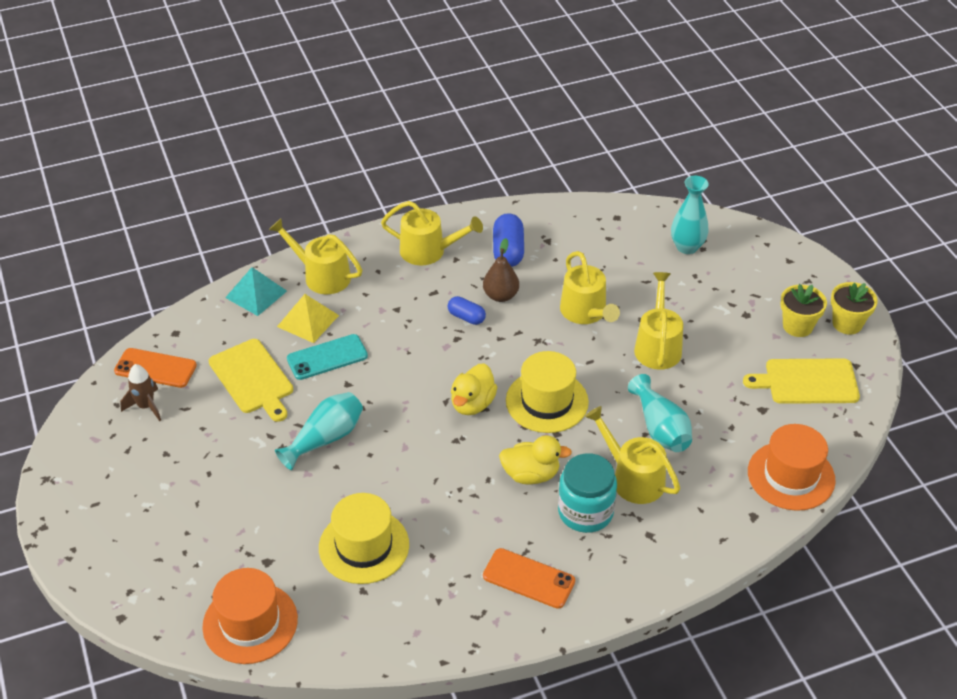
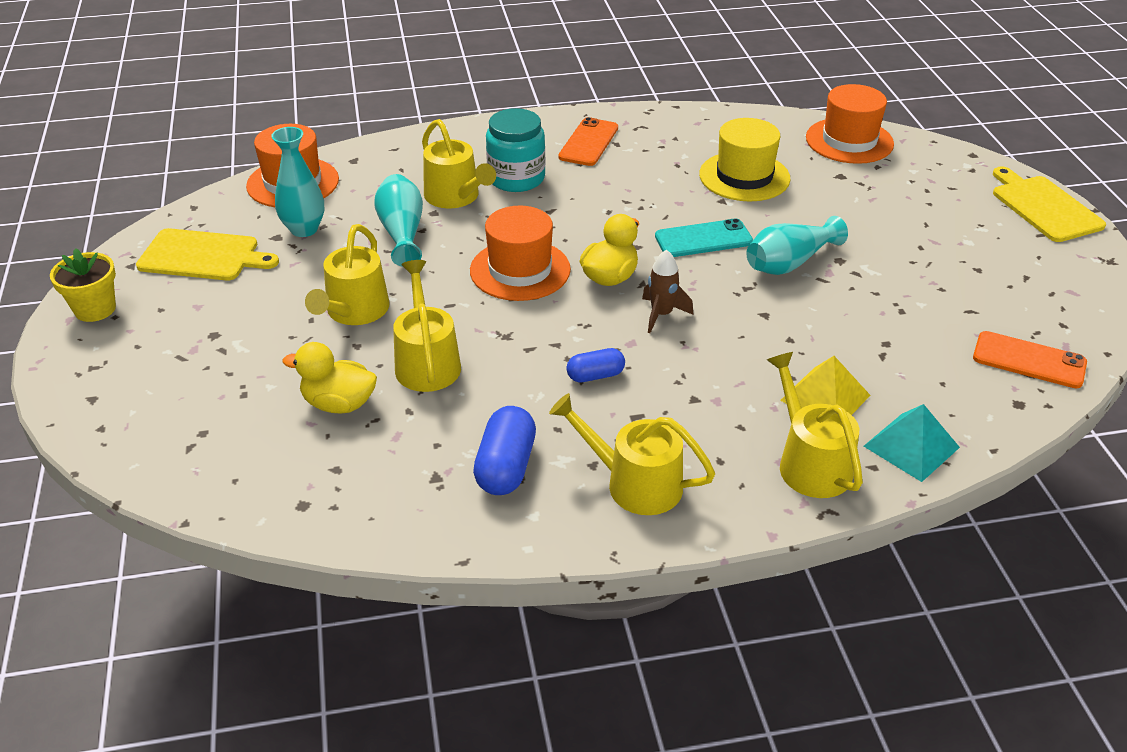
camera: 170 degrees left, 5 degrees down
(146, 406) = (1023, 318): brown rocket -> brown rocket (661, 315)
(252, 379) = (891, 333): yellow cutting board -> yellow cutting board (1044, 207)
(322, 276) = (810, 463): yellow watering can -> yellow watering can turned 150 degrees counterclockwise
(327, 357) = (793, 347): turquoise phone -> turquoise phone (703, 239)
(466, 317) = (595, 376): blue capsule -> blue capsule turned 60 degrees counterclockwise
(500, 295) = (538, 399): brown pear -> none
(528, 578) = (588, 142): orange phone -> orange phone turned 75 degrees clockwise
(531, 474) = (561, 210): yellow duck -> yellow duck (339, 404)
(547, 401) = (520, 270): yellow hat -> orange hat
(687, 247) = (224, 438): turquoise vase -> turquoise vase (304, 229)
(797, 326) = (160, 313): yellow flower pot -> none

